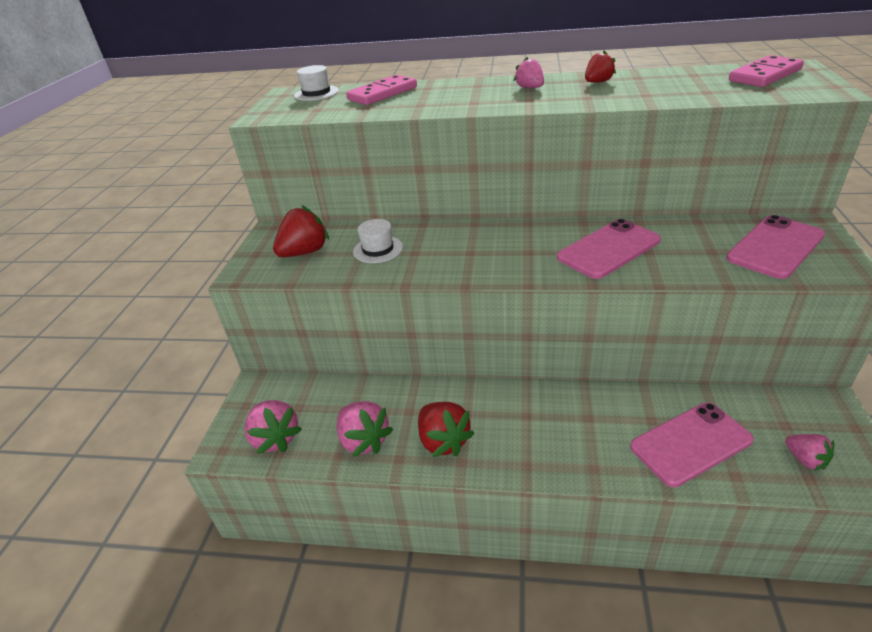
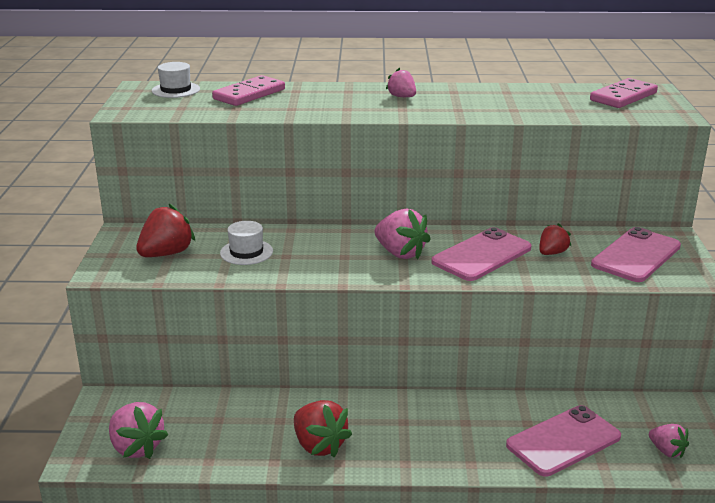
camera: 10 degrees left, 10 degrees down
(364, 440) = (234, 447): pink strawberry -> pink strawberry (400, 253)
(597, 82) = (468, 95): red strawberry -> red strawberry (552, 253)

